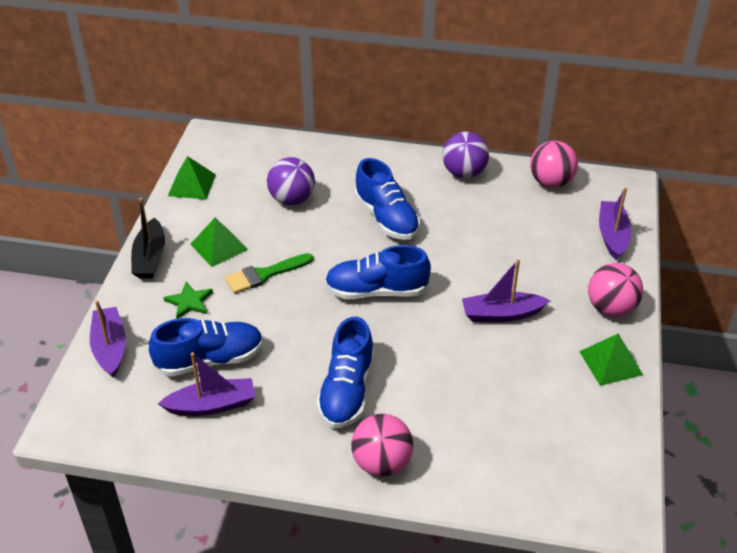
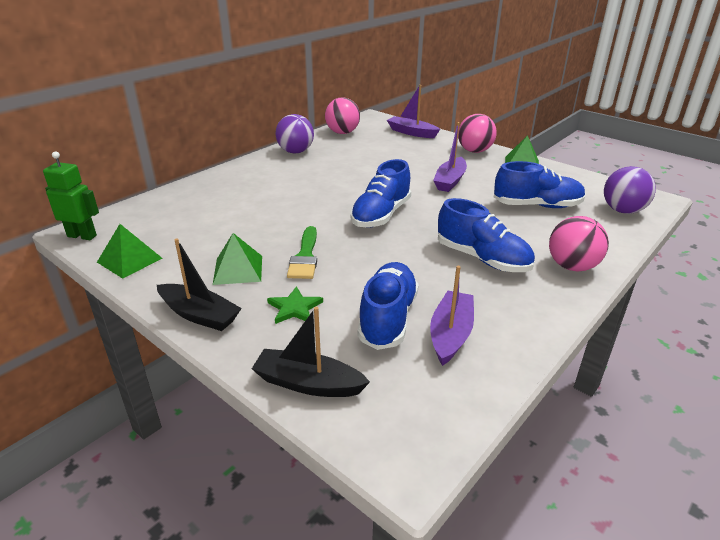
camera: 60 degrees left, 10 degrees down
(110, 348) = (308, 383): purple boat -> black boat
(205, 142) = (82, 236): none -> green robot
(292, 199) = (228, 218): purple ball -> purple ball (622, 210)
(386, 218) = (305, 188): blue shoe -> blue shoe (537, 206)

